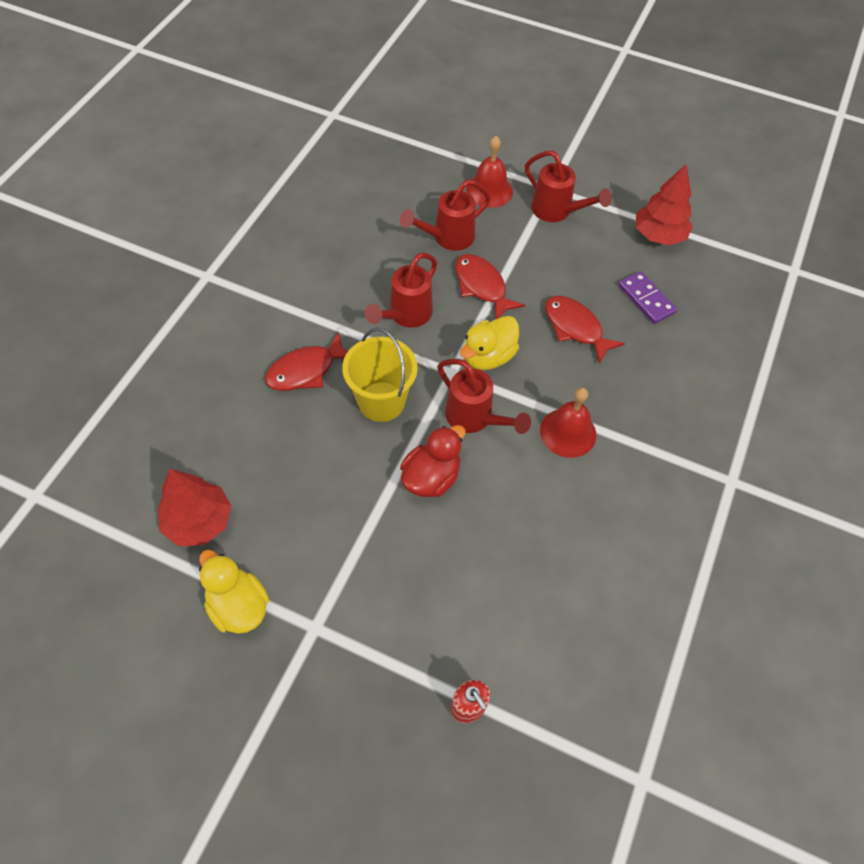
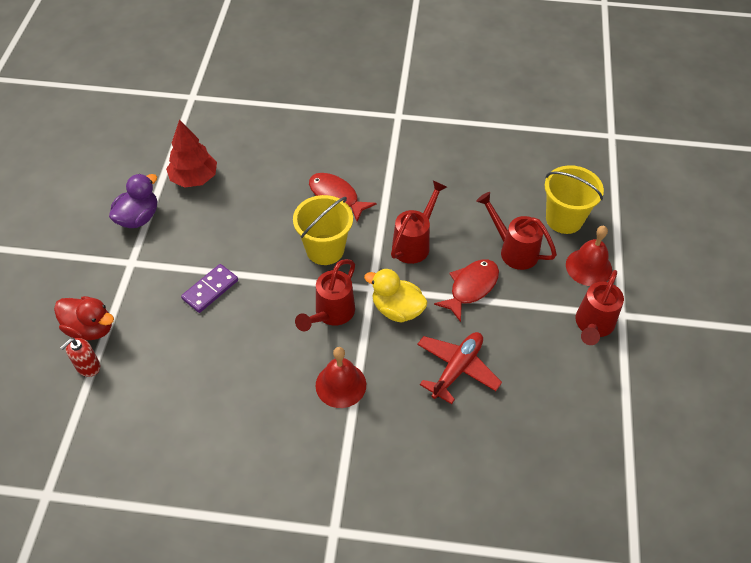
camera: 75 degrees right, 5 degrees down
(238, 606) = (138, 217): yellow duck -> purple duck
(405, 316) = (414, 243): red watering can -> red watering can turned 105 degrees clockwise
(424, 187) = (564, 219): none -> yellow bucket
(431, 477) = (267, 298): red duck -> red duck (90, 328)
(575, 328) = (457, 369): red fish -> red plane
(646, 299) = (519, 423): purple domino -> purple domino (210, 290)
(659, 235) = (611, 422): red tree -> none

